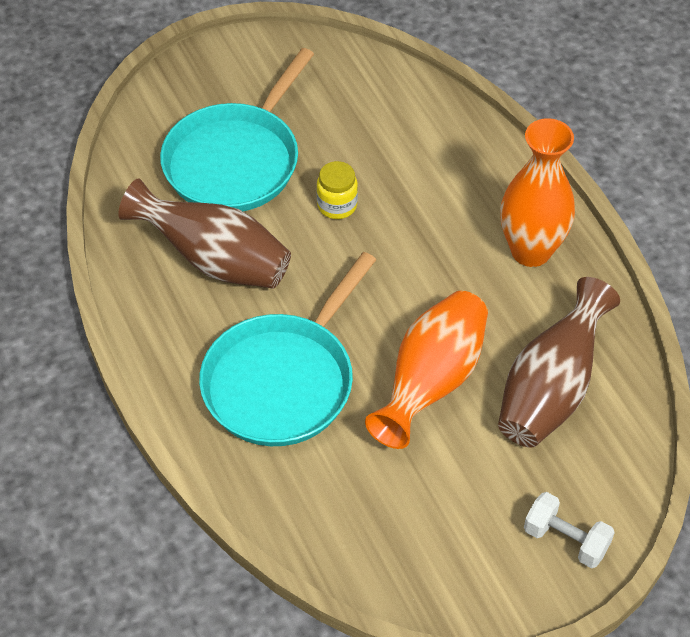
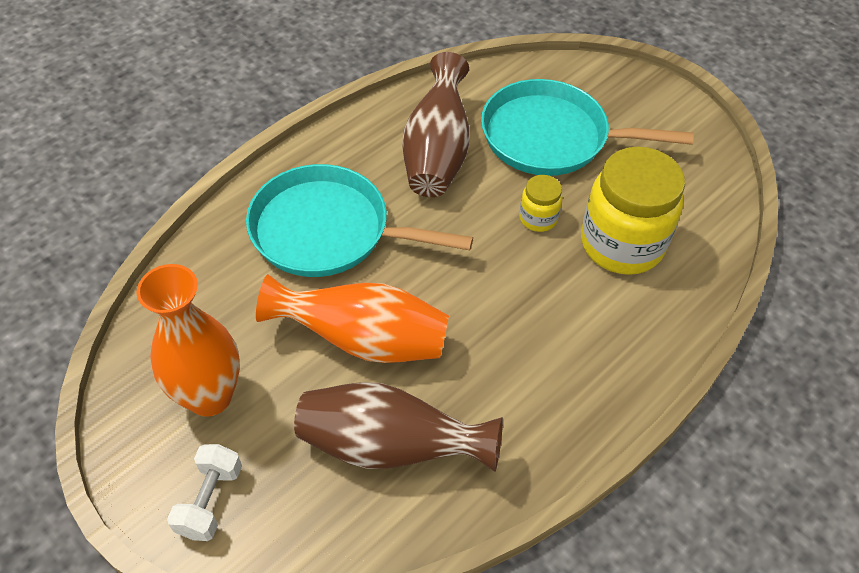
camera: 70 degrees right, 0 degrees up
(393, 155) = (621, 244): none -> yellow jar
(531, 251) = (560, 388): orange vase -> orange vase (209, 396)

